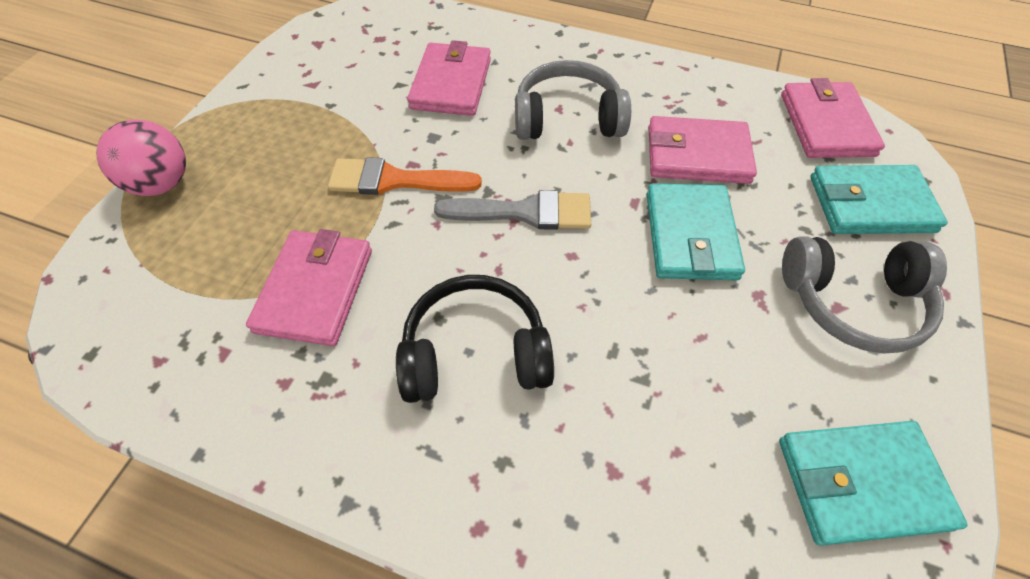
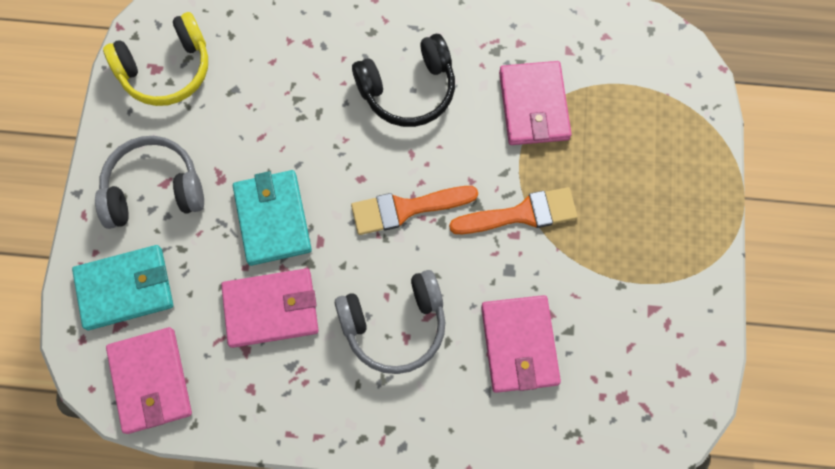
camera: 165 degrees right, 15 degrees up
(162, 184) = (704, 163): pink ball -> none
(525, 212) = (406, 209): grey brush -> orange brush
(861, 483) = (166, 69): turquoise wallet -> yellow headphones

